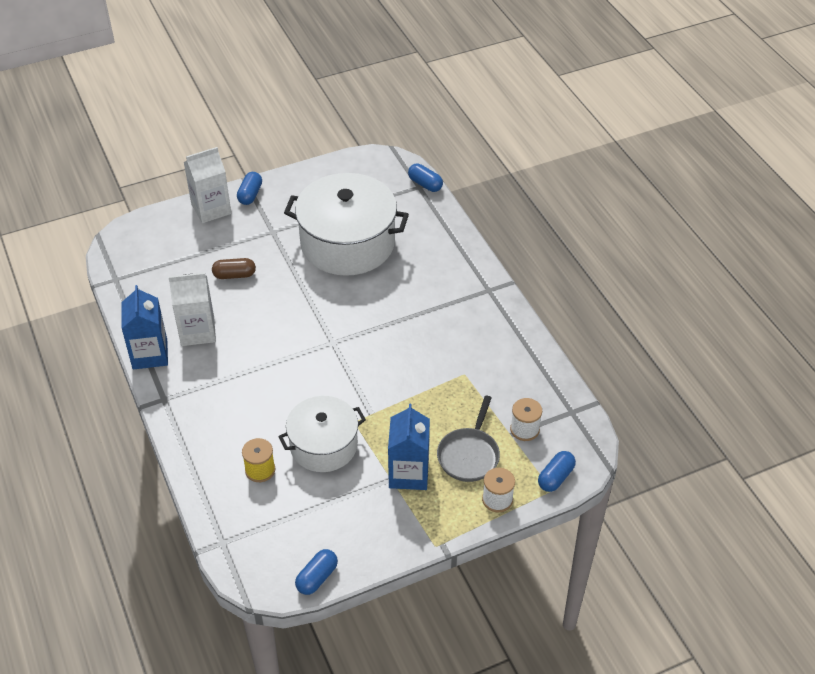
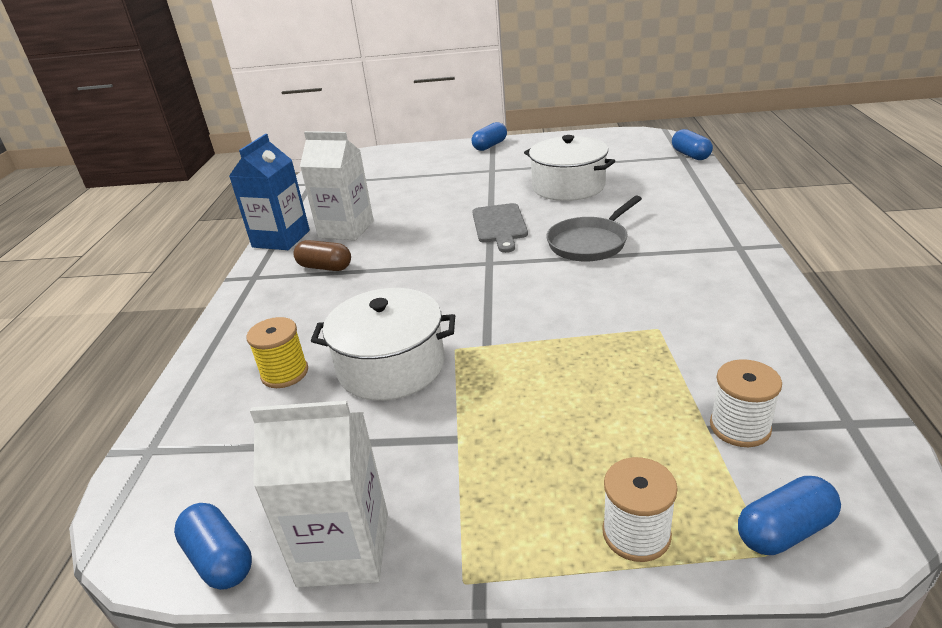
camera: 30 degrees right, 15 degrees down
(211, 209) = (444, 151): white carton -> white carton (344, 549)
(234, 275) = (424, 194): brown capsule -> brown capsule (325, 267)
(317, 577) = (220, 559): blue capsule -> blue capsule turned 75 degrees clockwise
(318, 301) = (499, 225): none -> grey cutting board
(347, 243) = (568, 186): white pot -> white pot, size x0.62
(409, 473) = (491, 438): blue carton -> none
(469, 455) = (614, 439): grey pan -> grey pan (590, 243)

